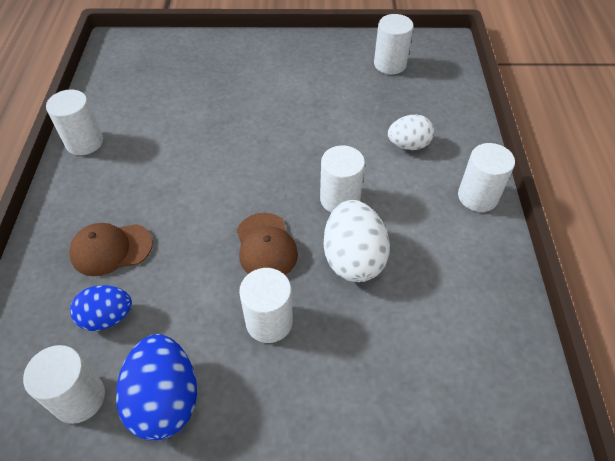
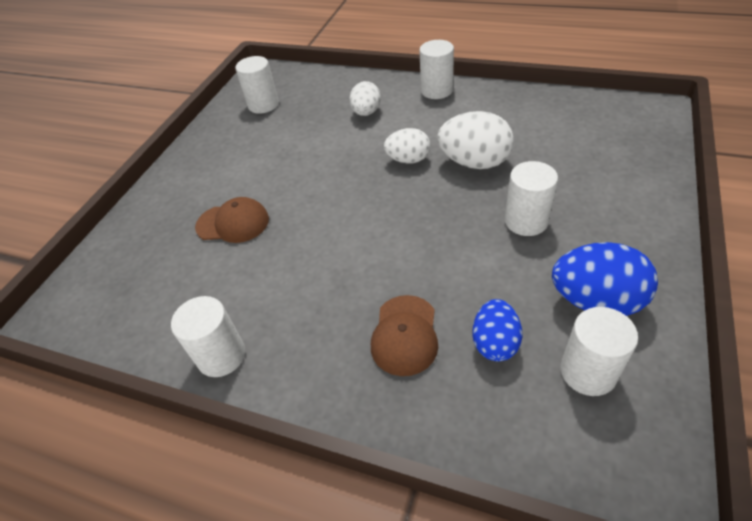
camera: 65 degrees left, 5 degrees down
(266, 246) = (443, 213): brown cap -> brown cap (233, 223)
(340, 199) = (408, 160): white cylinder -> white egg

